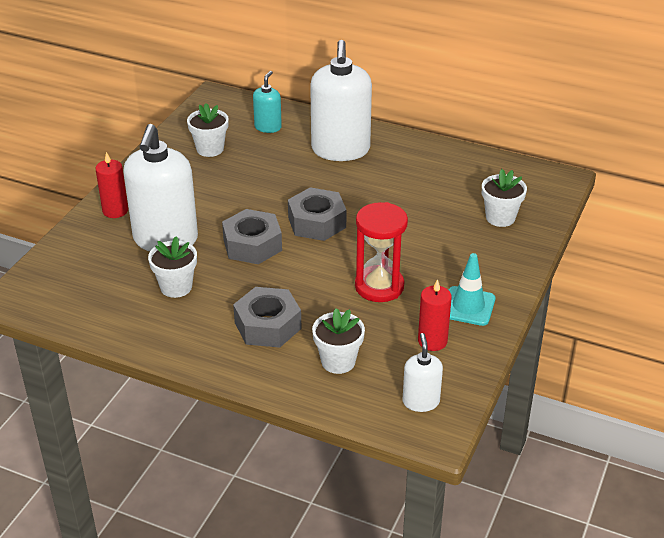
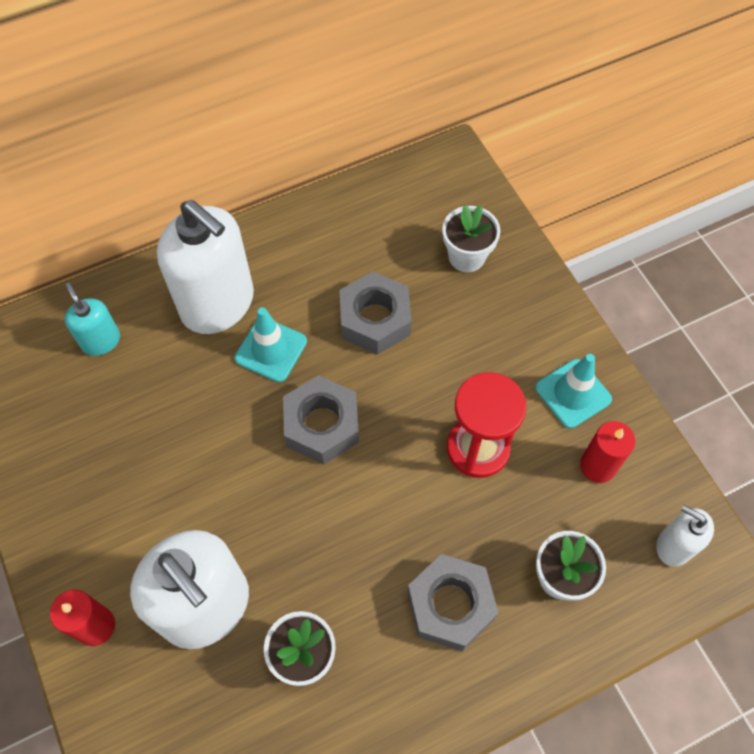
camera: 50 degrees left, 25 degrees up
(210, 149) = (79, 432): white flower pot -> none
(252, 245) = (301, 519): grey nut -> grey nut (375, 319)
(338, 181) = (271, 350): none -> turquoise traffic cone

